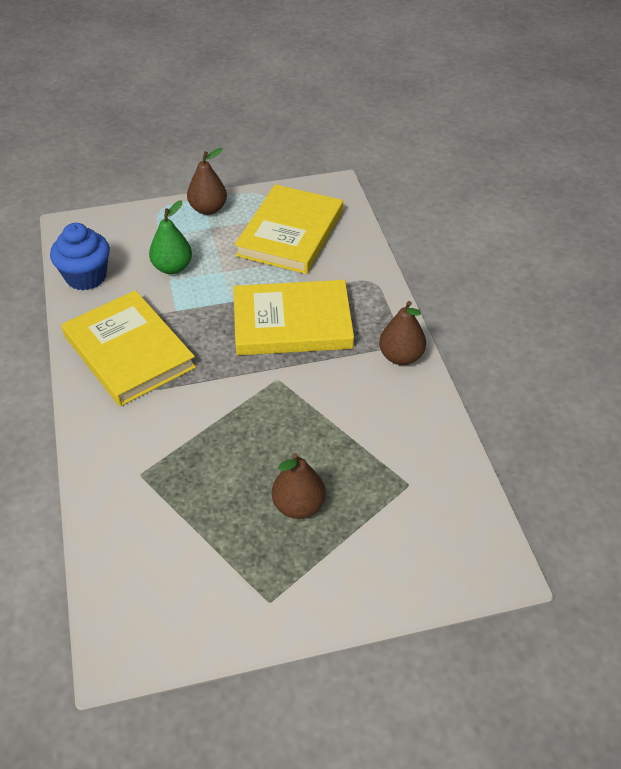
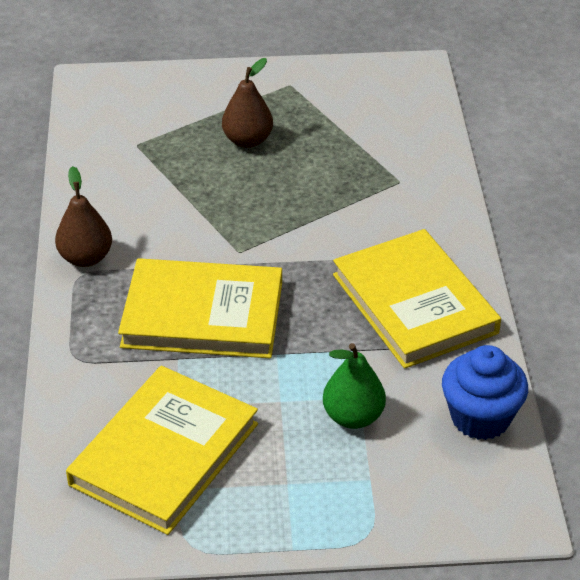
camera: 170 degrees left, 5 degrees down
(208, 209) = (286, 522): brown pear -> none

